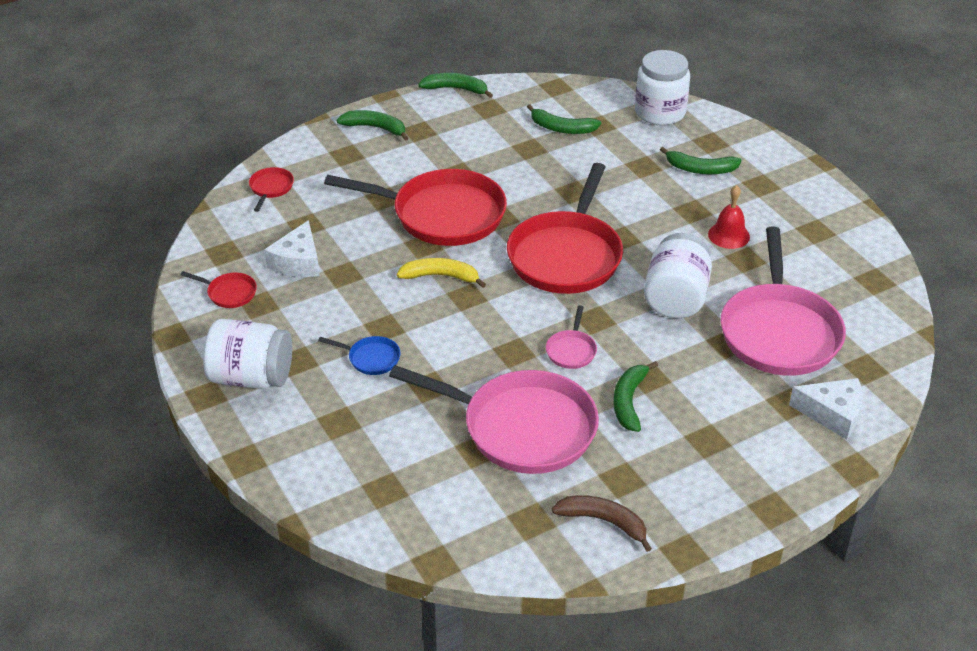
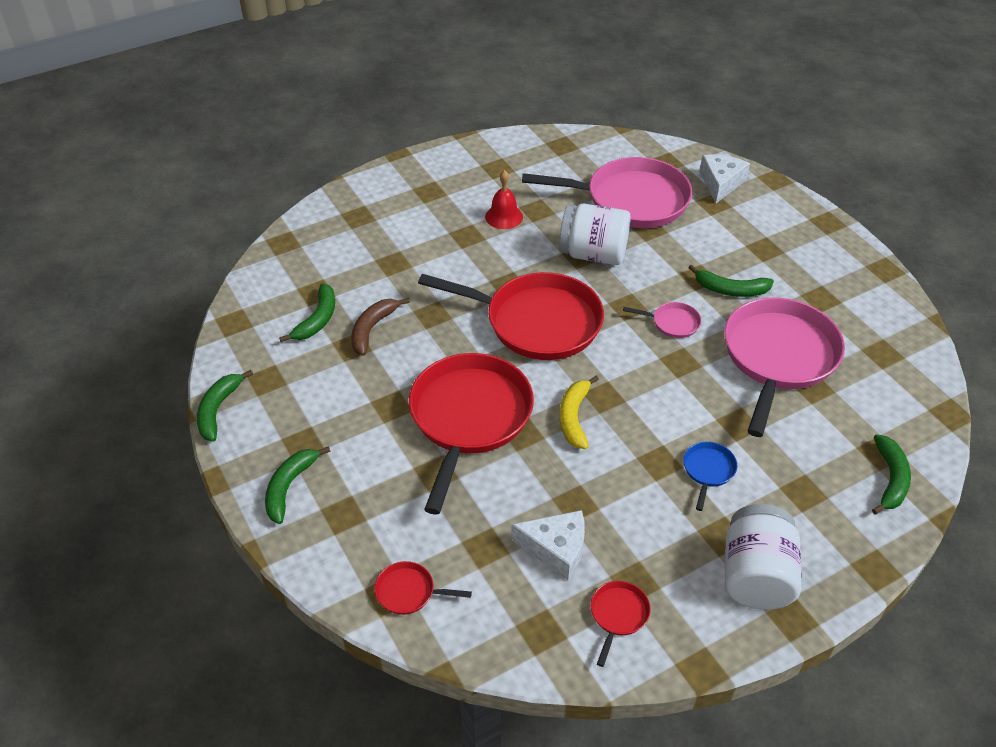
camera: 90 degrees left, 5 degrees up
(604, 522) = (870, 310): brown banana -> brown banana (372, 329)
(660, 112) = (300, 246): white jar -> none
(700, 169) = (402, 226): green banana -> green banana (890, 479)

